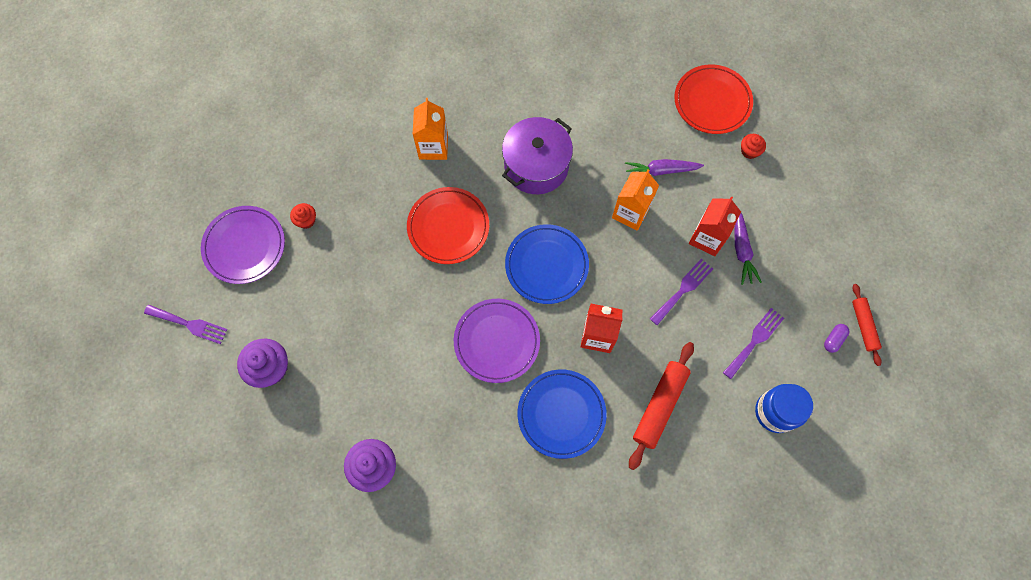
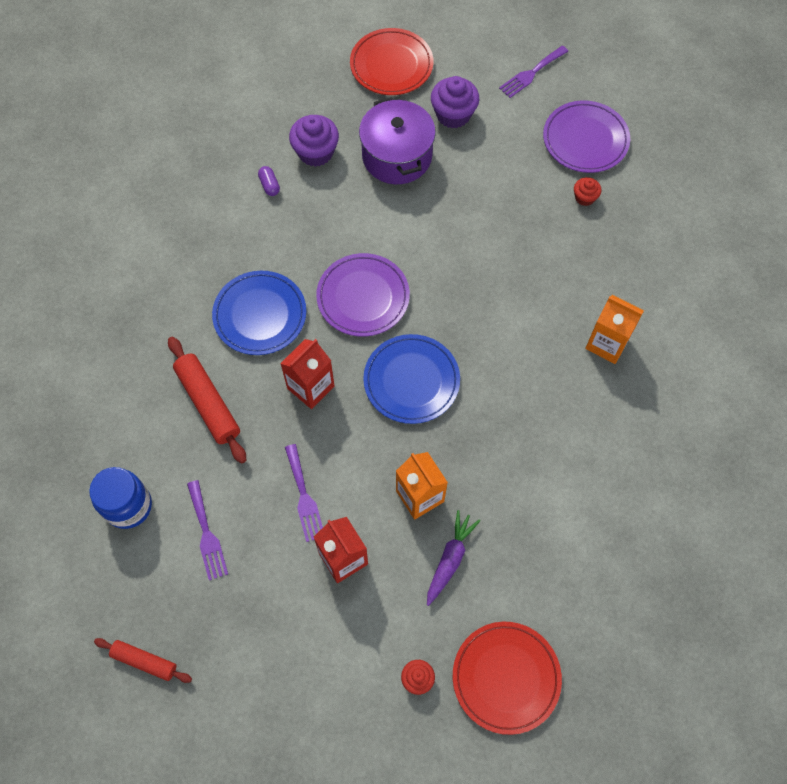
camera: 120 degrees right, 5 degrees down
(448, 227) = (506, 313): red plate -> red plate (391, 65)
(536, 166) = (529, 431): purple pot -> purple pot (397, 156)
(741, 250) = (307, 586): purple carrot -> none
(833, 339) = (153, 617): purple capsule -> purple capsule (269, 185)

